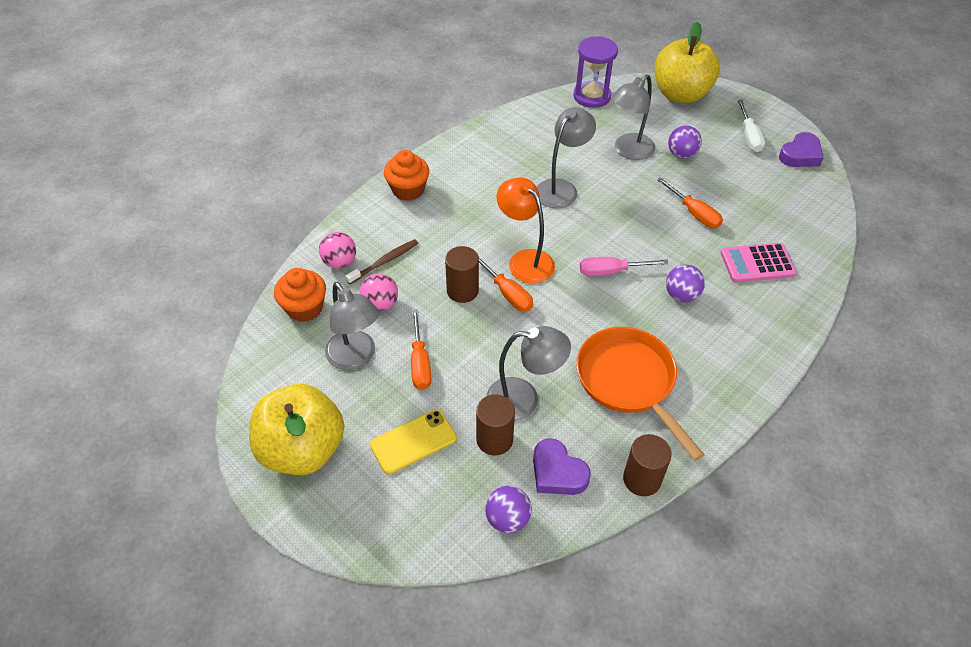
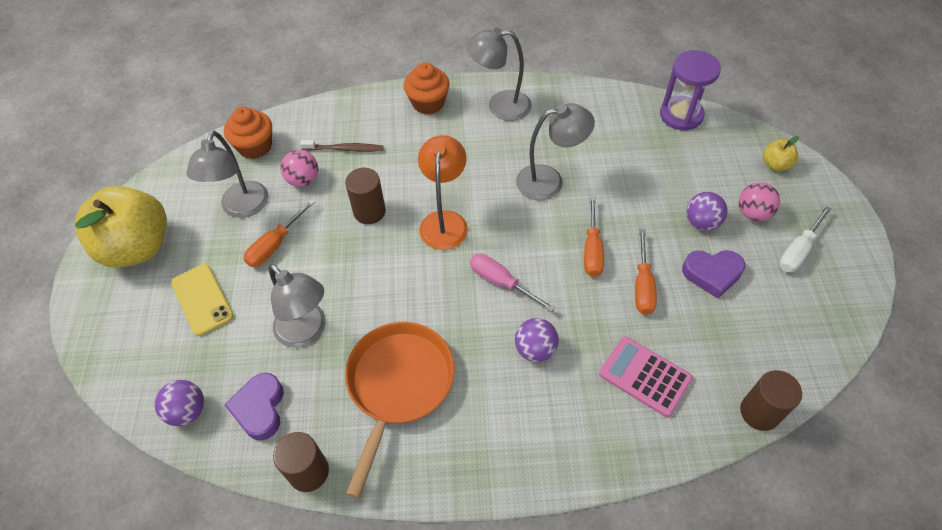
camera: 45 degrees right, 5 degrees up
(340, 262) = (316, 128): pink ball -> pink ball (753, 213)
(413, 441) = (202, 299): yellow phone -> yellow phone turned 45 degrees clockwise
(494, 439) = (251, 344): brown cylinder -> brown cylinder (759, 412)
(507, 293) = (398, 238): orange screwdriver -> orange screwdriver (592, 250)
(628, 151) = (652, 187): grey lamp -> grey lamp (500, 106)
(680, 94) = (775, 164): yellow apple -> yellow apple, size x0.43
(800, 155) = (833, 306): purple heart -> purple heart (712, 274)

